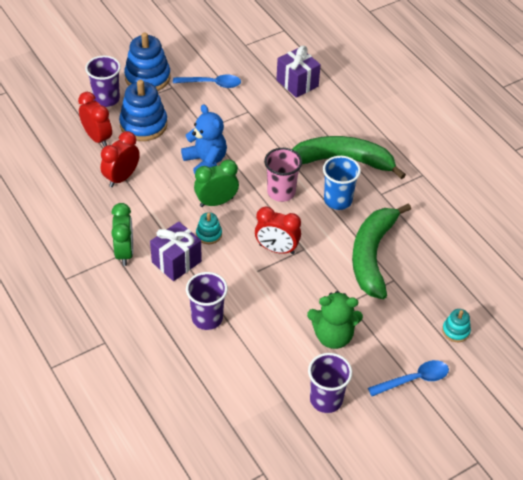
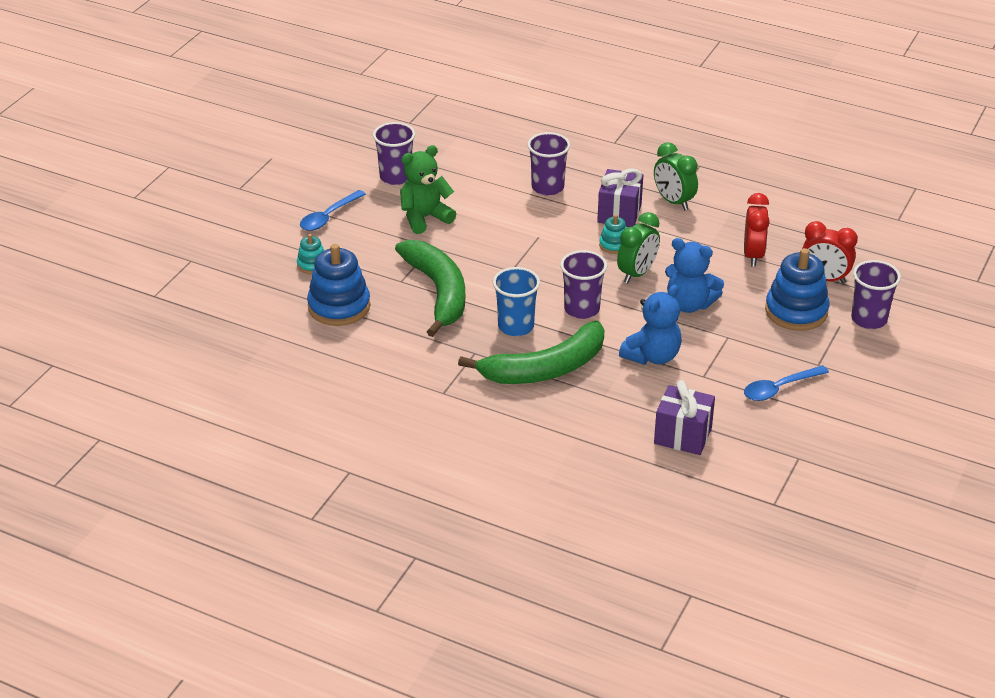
camera: 150 degrees right, 10 degrees down
(147, 77) = (858, 362): blue stacking toy -> blue stacking toy (339, 306)
(267, 137) = (652, 356): none -> blue teddy bear
(276, 249) = (537, 259): red clock -> none
(281, 192) = (581, 309): pink cup -> purple cup

